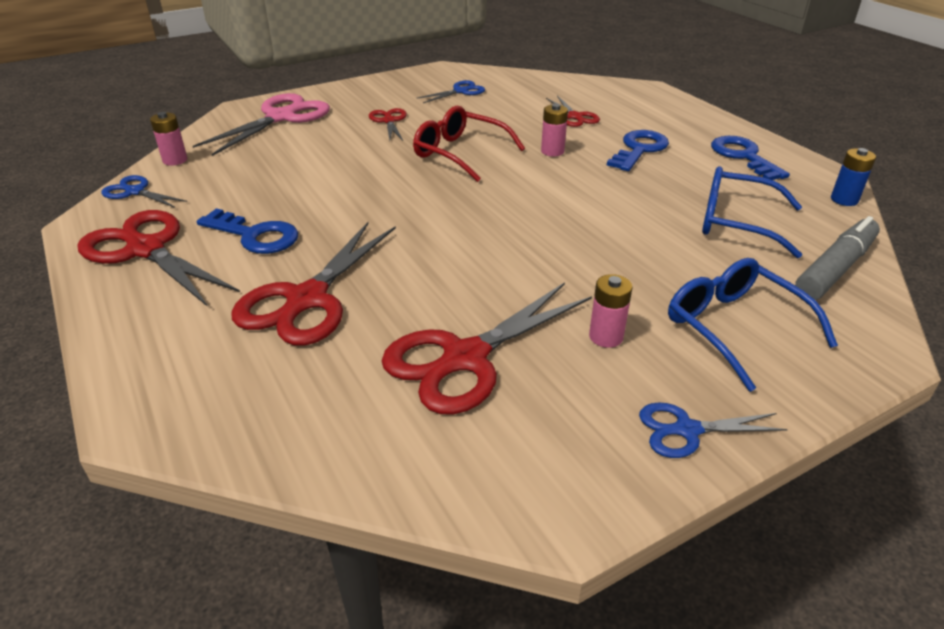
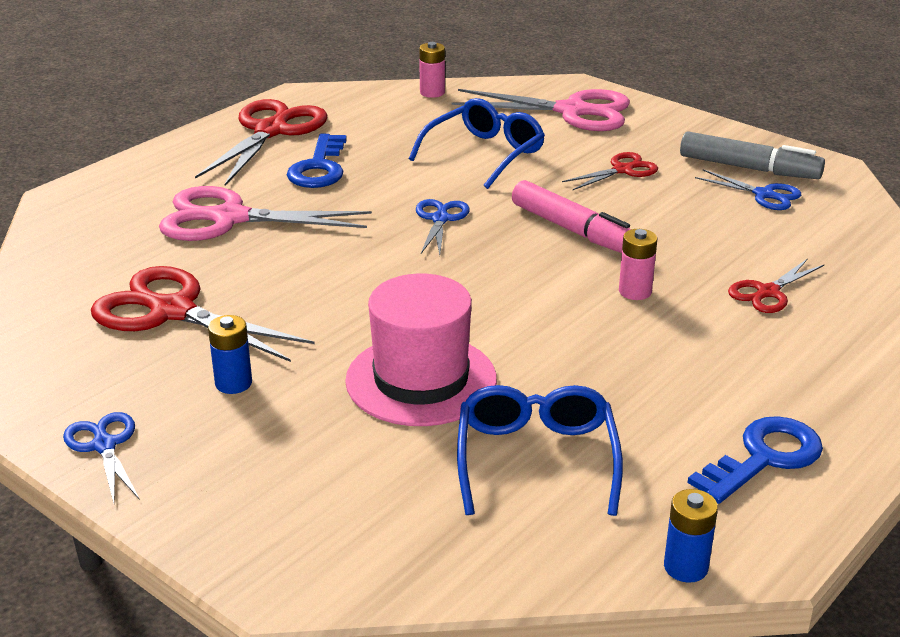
camera: 70 degrees right, 5 degrees down
(134, 191) = (361, 95): blue scissors -> blue scissors (440, 219)
(306, 300) = (228, 218): red scissors -> pink scissors
(460, 153) = (574, 231): red glasses -> pink marker
(606, 337) = (233, 383): pink battery -> blue battery
(630, 247) = (421, 380): none -> pink hat
(639, 149) = (702, 358): blue key -> none
(734, 328) = (283, 467): blue glasses -> blue glasses (484, 154)
(835, 269) = (458, 551): grey marker -> grey marker (749, 168)

